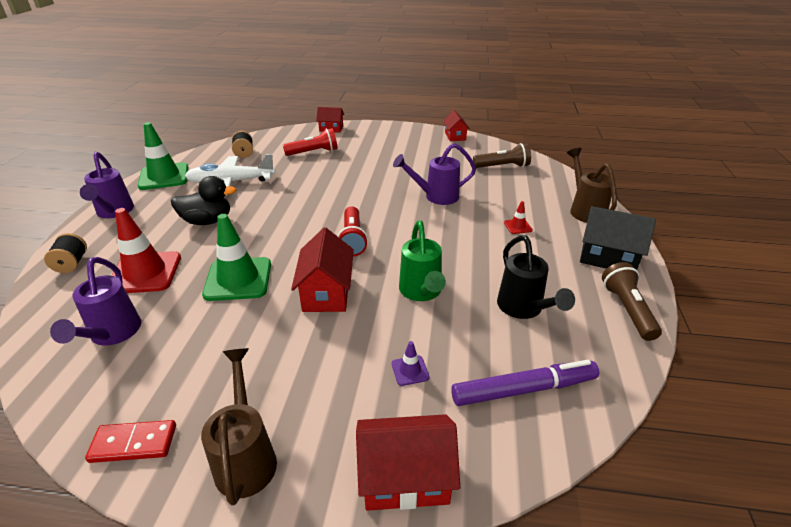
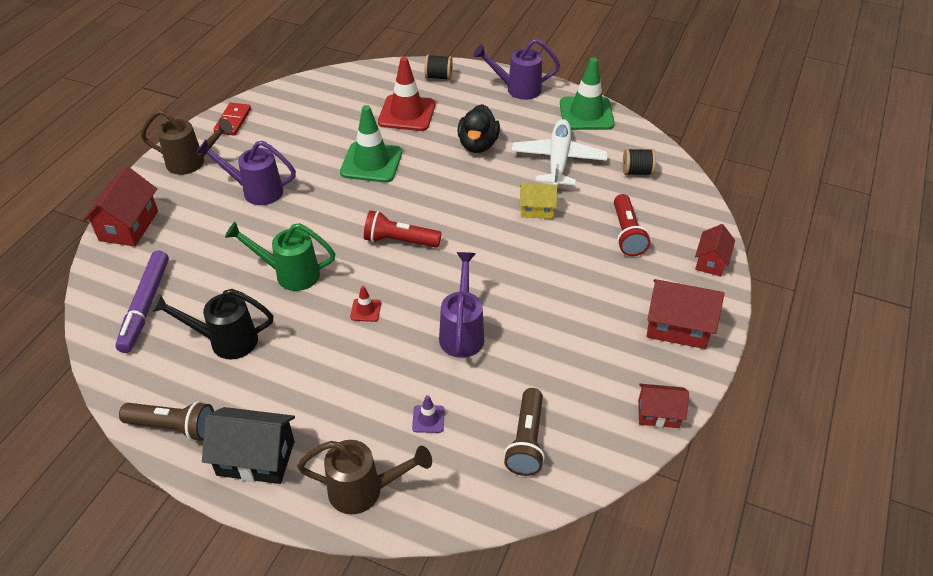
camera: 105 degrees right, 10 degrees up
(112, 335) = (336, 104): purple watering can -> purple watering can (255, 191)
(295, 184) = (536, 210): none -> yellow house
(326, 292) = (324, 212): red house -> red house (677, 327)
(410, 370) = (206, 246): purple traffic cone -> purple traffic cone (428, 419)
(517, 226) = (360, 393): red traffic cone -> red traffic cone (365, 310)
(608, 258) = (256, 458): black house -> black house turned 60 degrees clockwise

